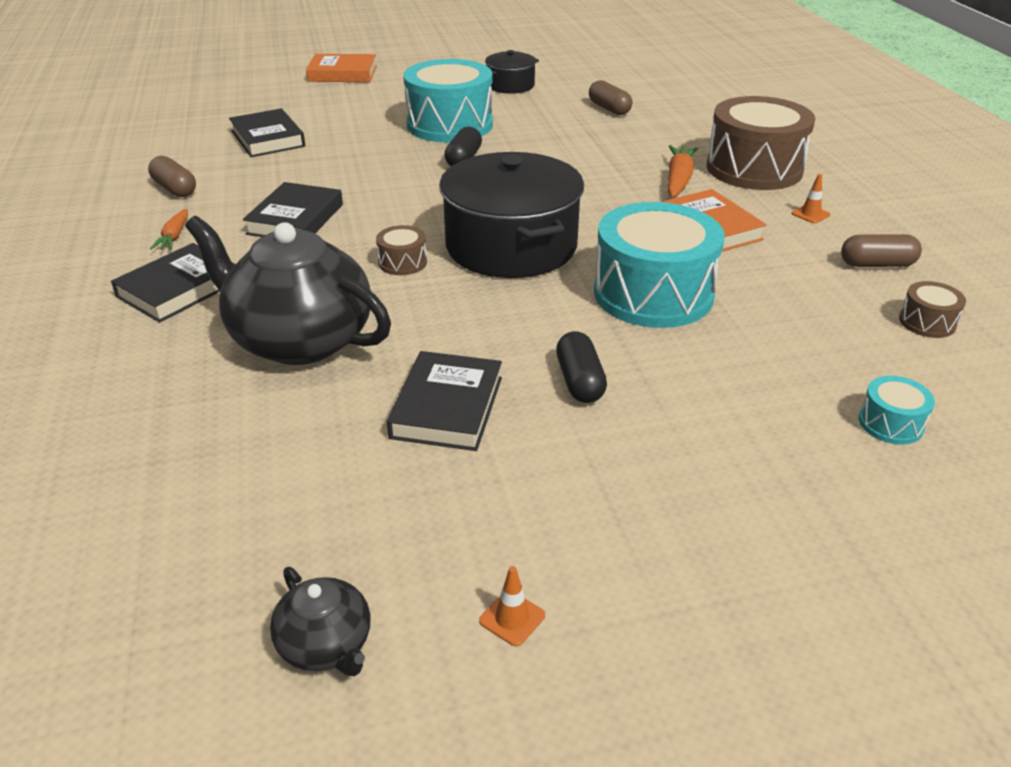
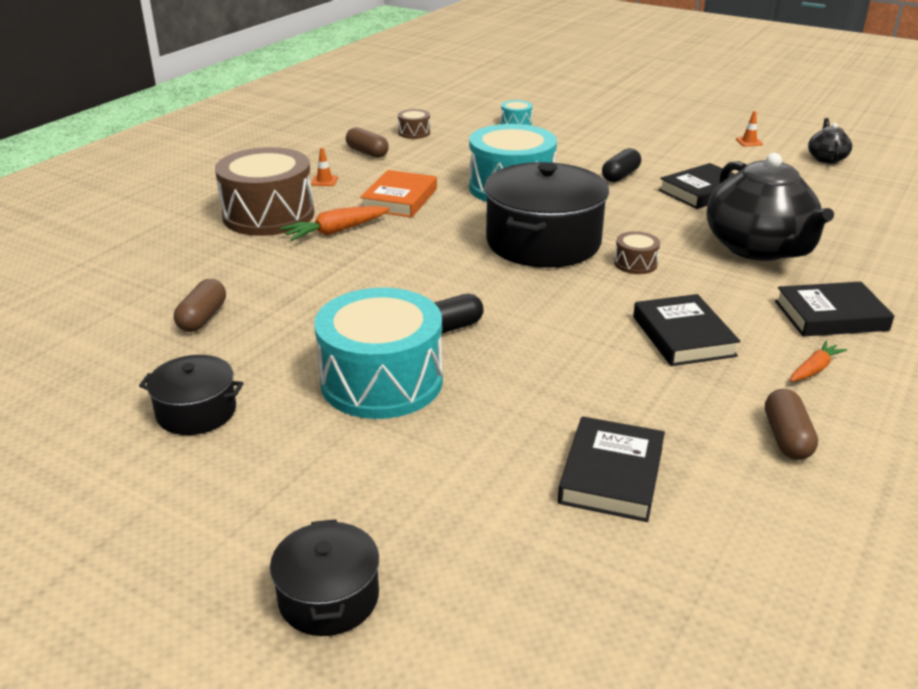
camera: 135 degrees left, 5 degrees down
(296, 219) = (683, 336): black book -> black book turned 75 degrees counterclockwise
(342, 74) = (329, 597): orange book -> black pot

